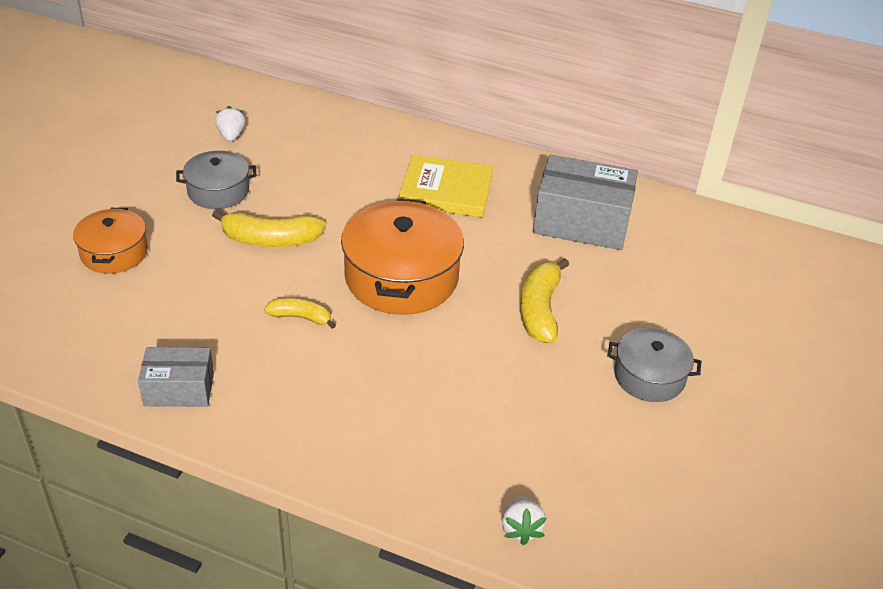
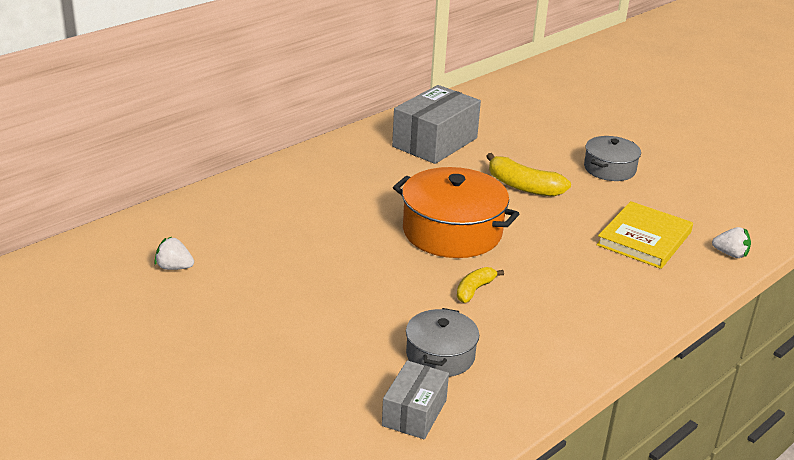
camera: 65 degrees left, 10 degrees down
(114, 253) = (316, 376): orange pot -> none
(179, 389) = (534, 372): grey box -> grey box (414, 413)
(218, 191) = (262, 294): grey pot -> grey pot (440, 355)
(270, 240) = (359, 282): yellow banana -> none
(446, 190) = (354, 183): yellow book -> yellow book (644, 239)

